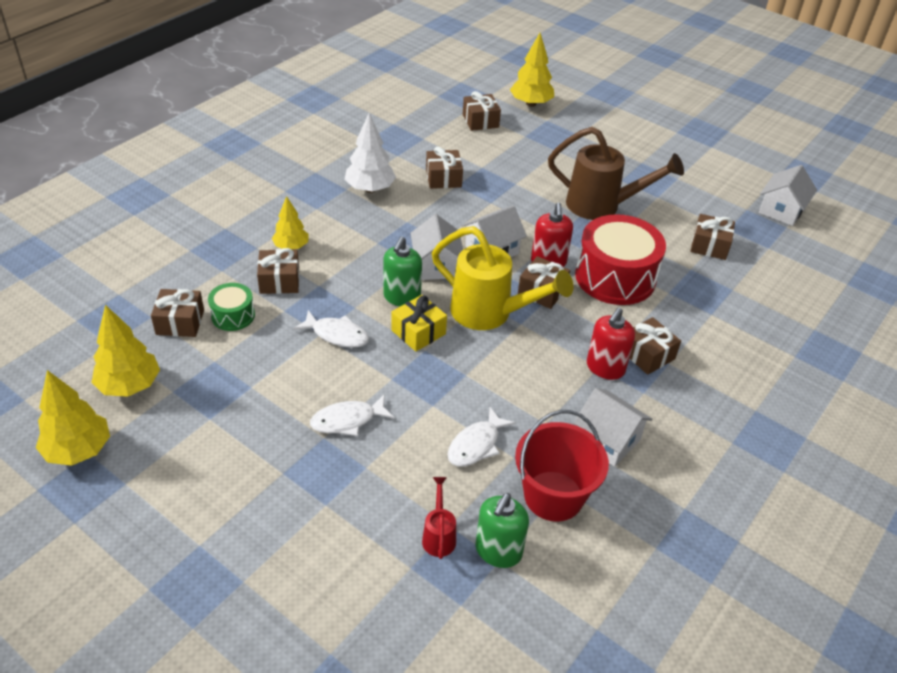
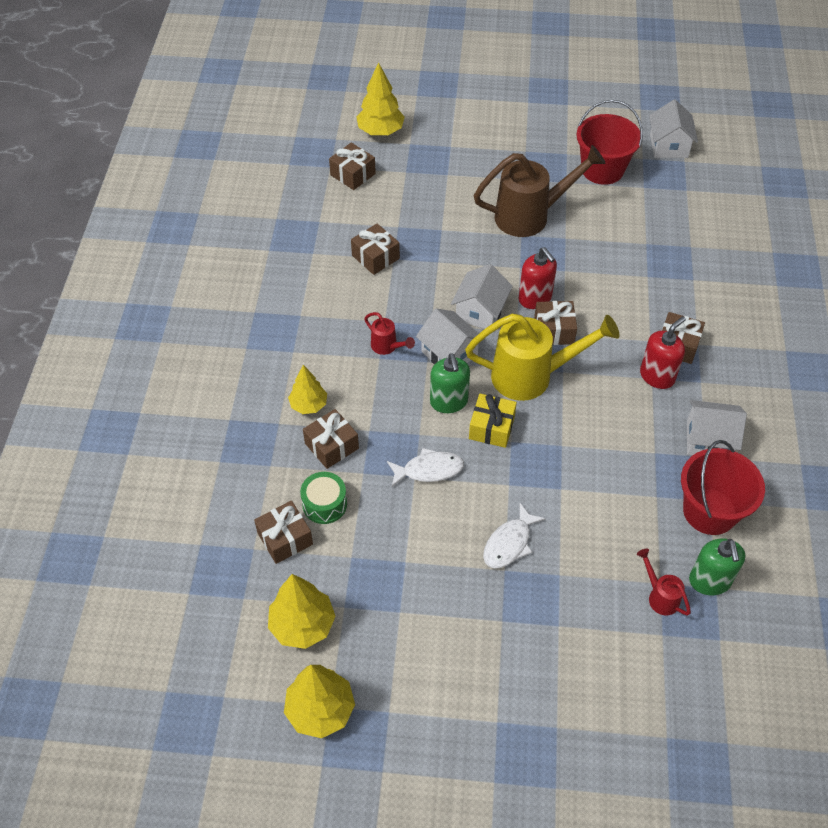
camera: 30 degrees left, 10 degrees up
(370, 189) = (321, 304): white tree -> none
(391, 238) = (387, 347): none -> red watering can
(476, 445) = (622, 503): white fish -> none
(605, 368) = (657, 376): red soap dispenser -> red soap dispenser turned 135 degrees counterclockwise
(615, 277) = (597, 284): red drum -> none
(700, 202) = (602, 170): none -> red bucket
(709, 246) = (643, 212): brown gift -> none

